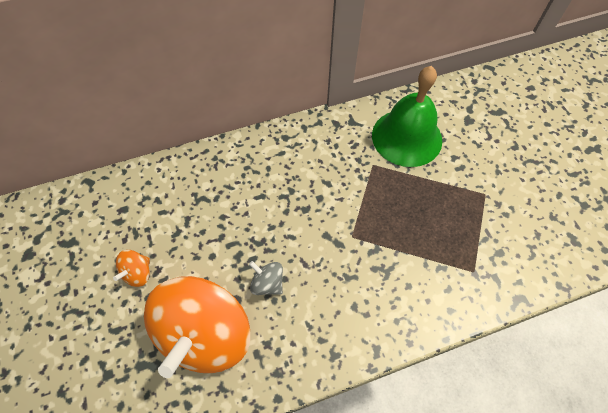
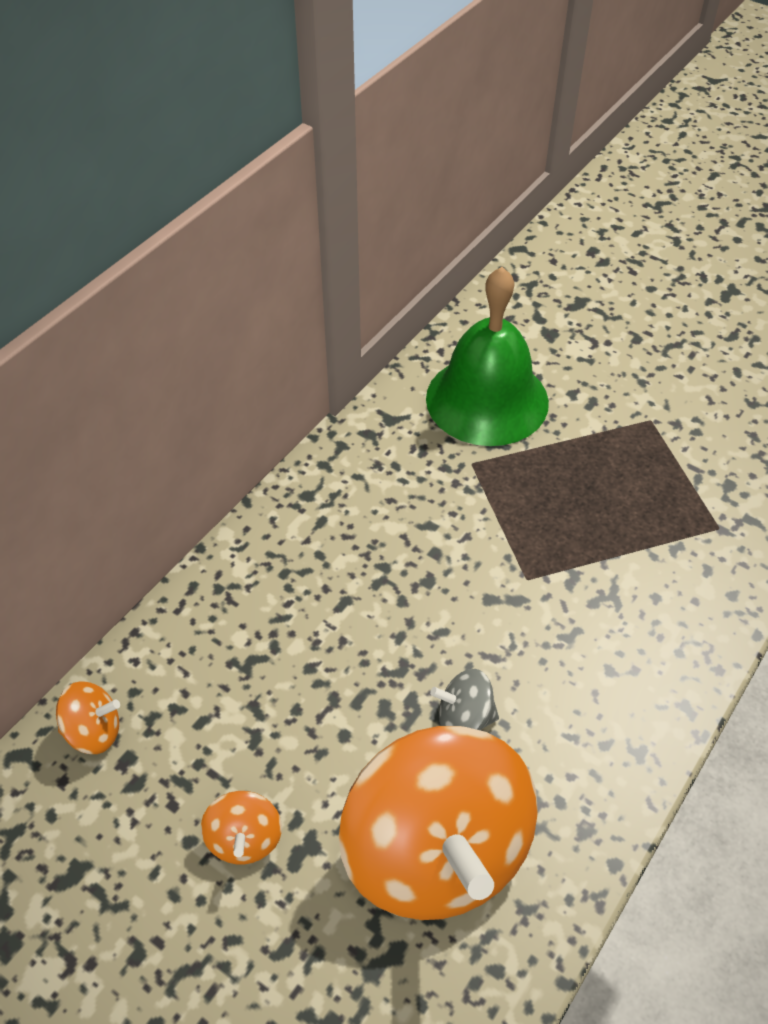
camera: 35 degrees left, 10 degrees down
(121, 189) = (94, 731): none -> orange spinning top

